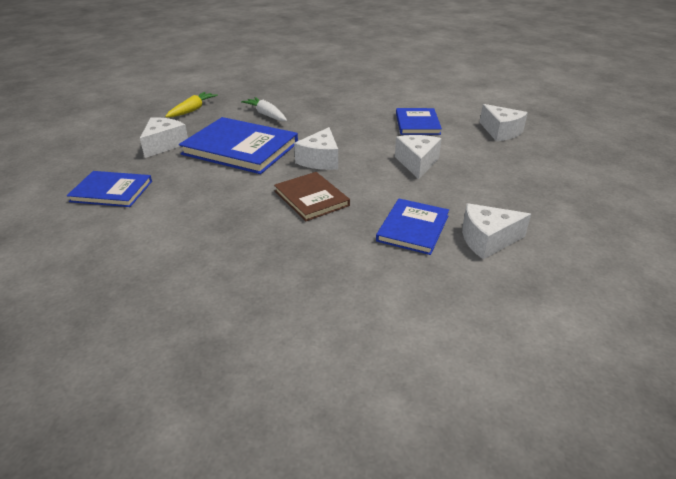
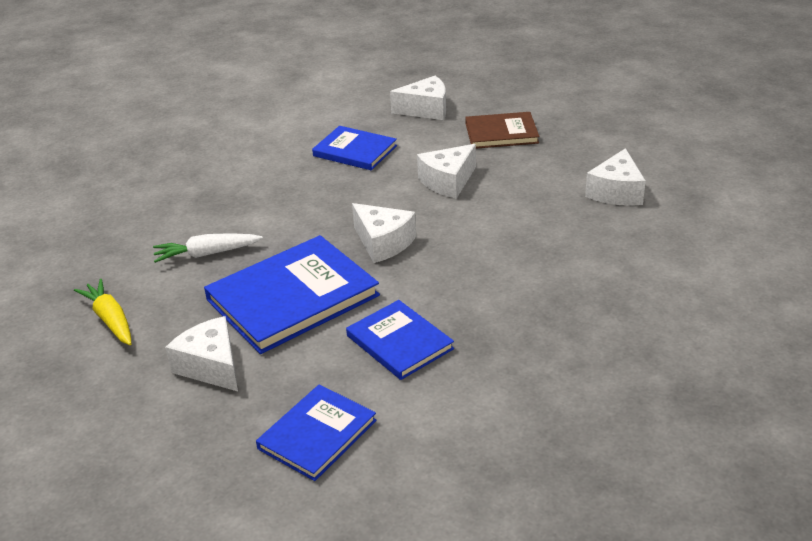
camera: 60 degrees left, 0 degrees up
(311, 198) = (467, 271): brown book -> brown book (501, 133)
(413, 228) = (571, 225): blue book -> blue book (399, 342)
(417, 163) = (448, 182): white cheese -> white cheese turned 75 degrees counterclockwise

